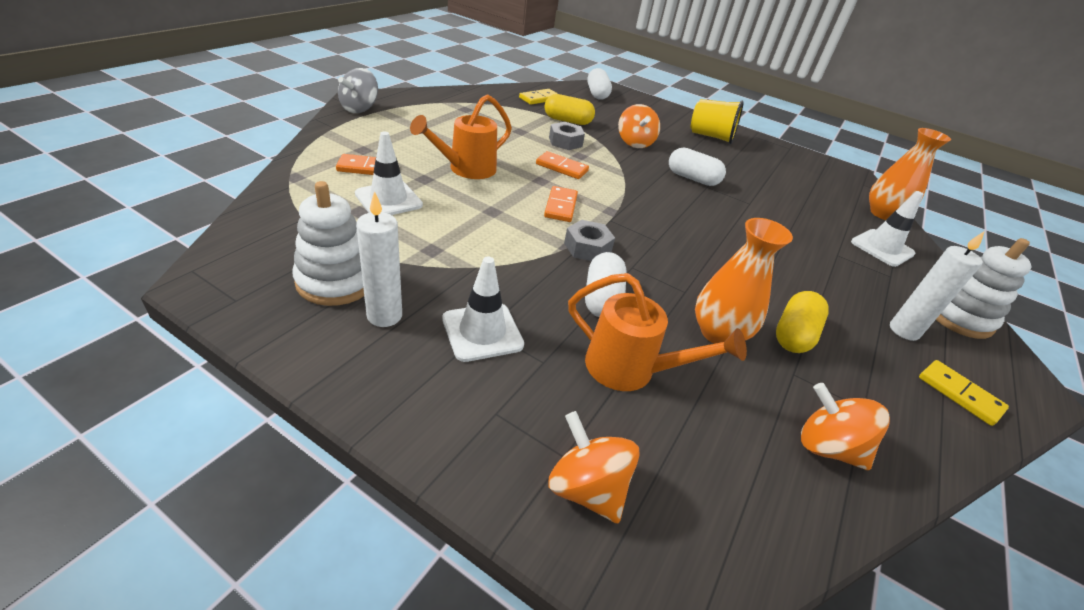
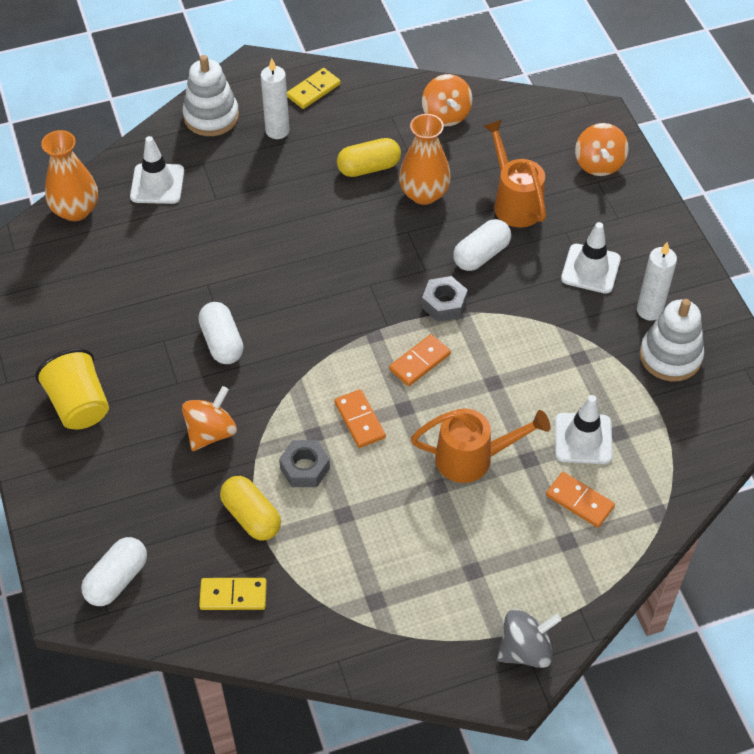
camera: 135 degrees left, 15 degrees up
(959, 394) = (313, 90): yellow domino -> yellow domino turned 45 degrees clockwise

